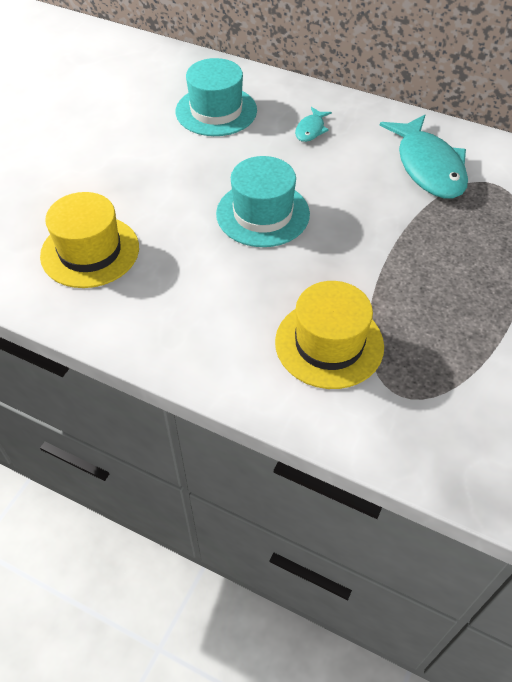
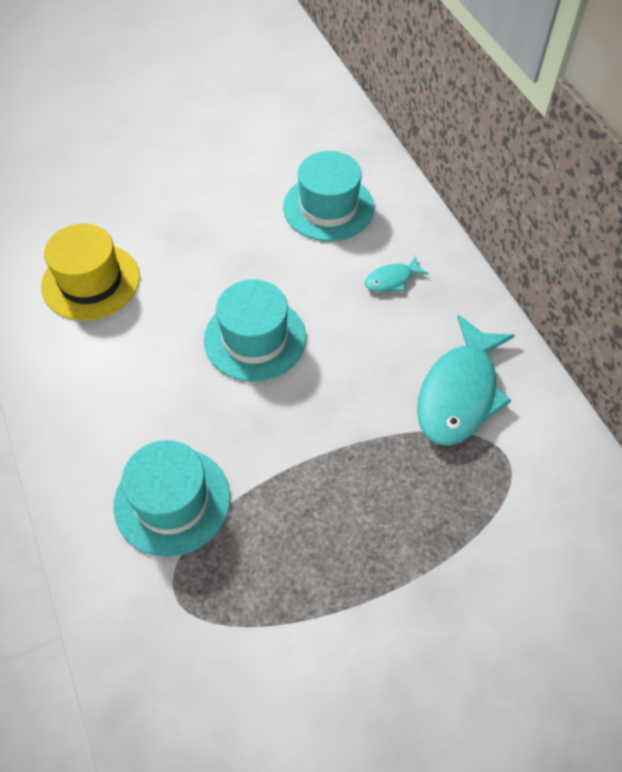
camera: 40 degrees right, 5 degrees up
(329, 343) = (172, 501): yellow hat -> turquoise hat

